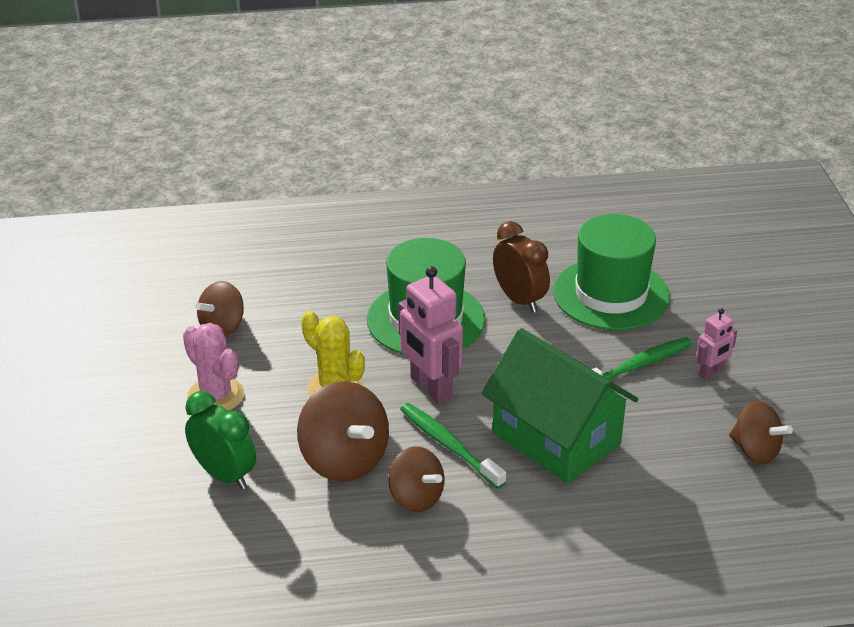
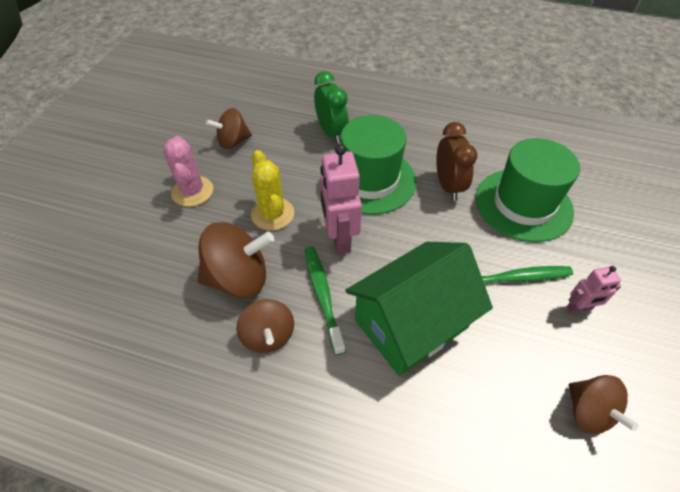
camera: 25 degrees right, 15 degrees up
(224, 475) = (152, 258): green clock -> green clock (331, 132)
(344, 460) = (239, 278): brown spinning top -> brown spinning top turned 90 degrees counterclockwise
(556, 439) = (411, 323): green house -> green house turned 75 degrees clockwise

